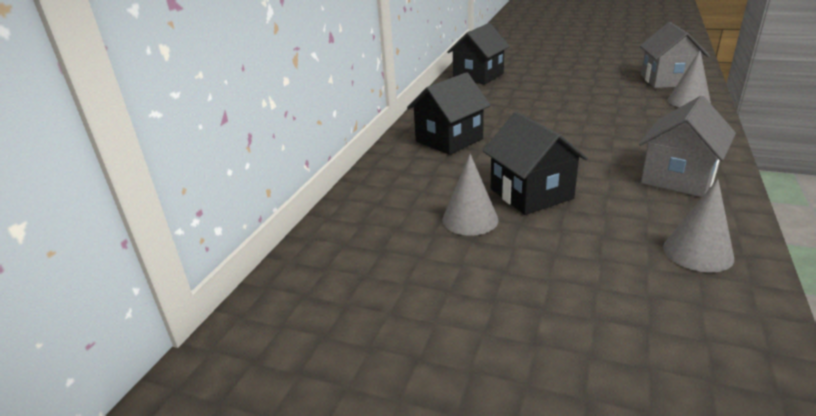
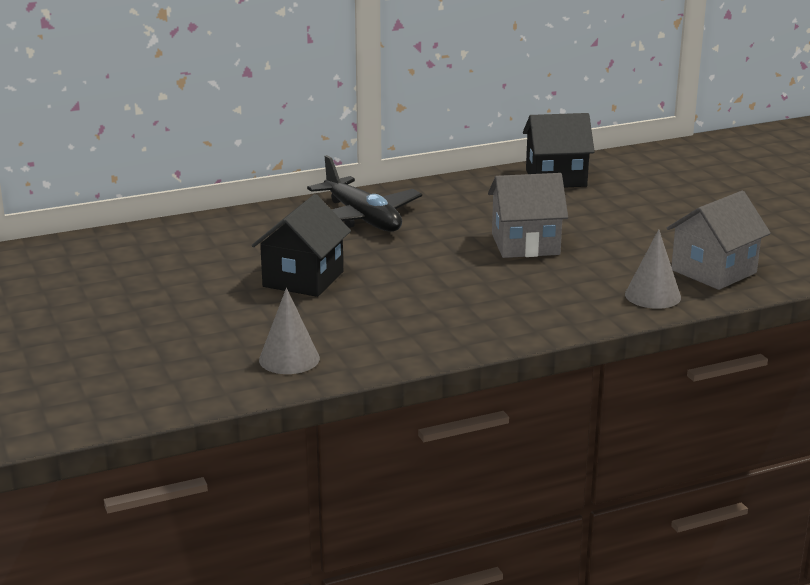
camera: 45 degrees right, 5 degrees down
(449, 140) = (362, 218): black house -> black plane
(470, 219) = (228, 270): grey cone -> none
(678, 178) = (423, 328): grey house -> grey house (525, 244)

